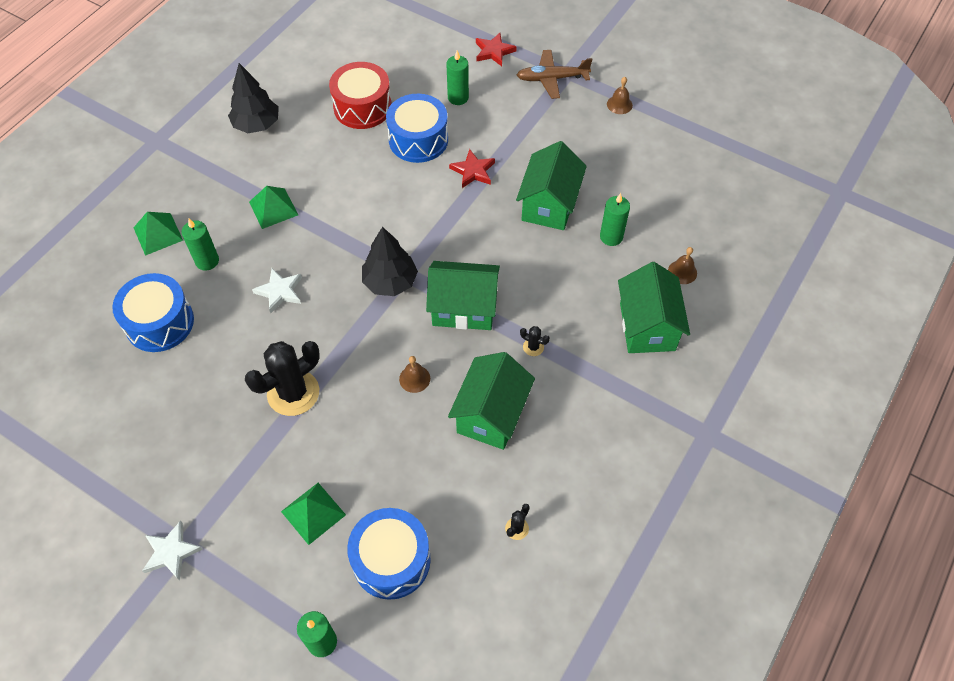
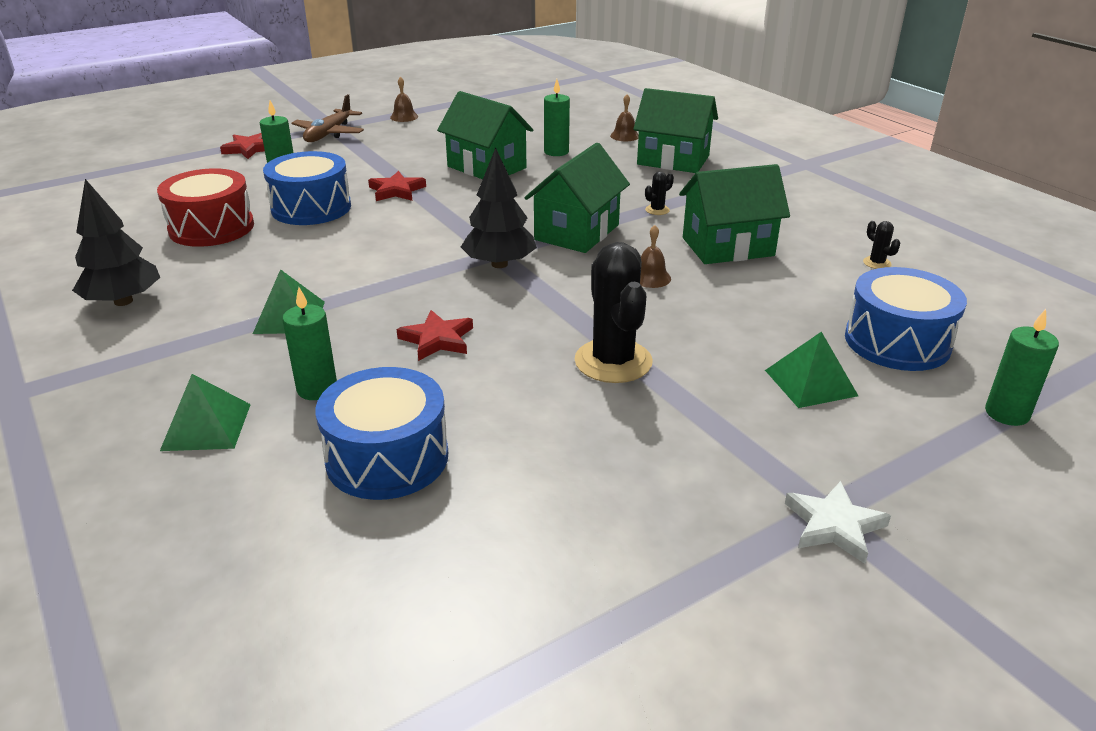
camera: 65 degrees left, 25 degrees down
(280, 291) = (437, 339): white star -> red star
(491, 414) = (727, 247): green house -> green house turned 60 degrees counterclockwise

